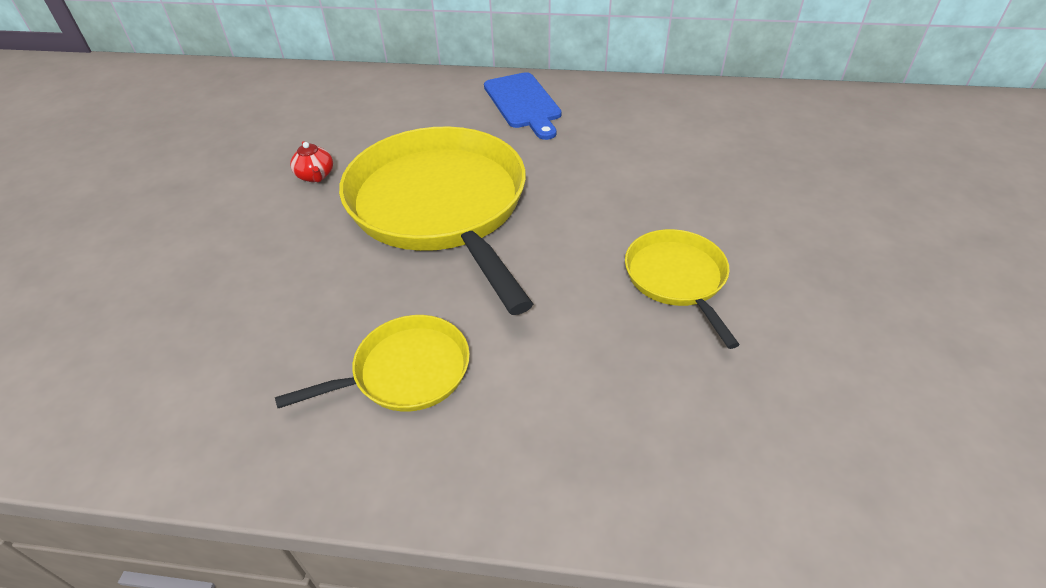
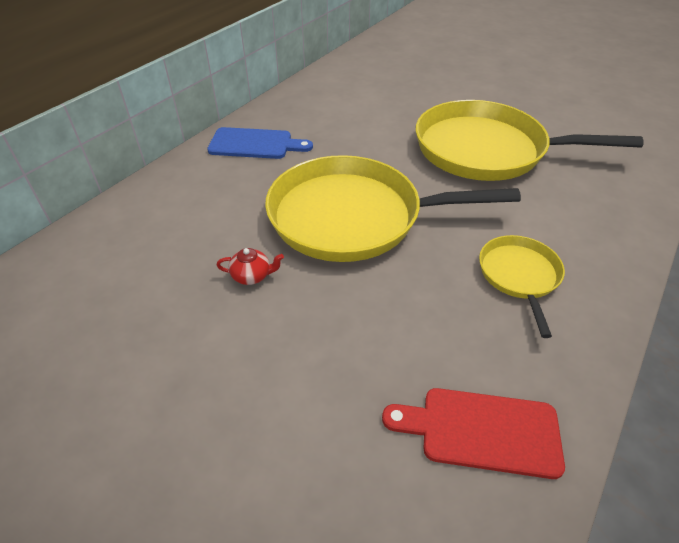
camera: 65 degrees left, 0 degrees up
(153, 388) = (482, 431): none -> red cutting board
(677, 278) = (487, 150): yellow pan -> yellow pan, size x2.04

